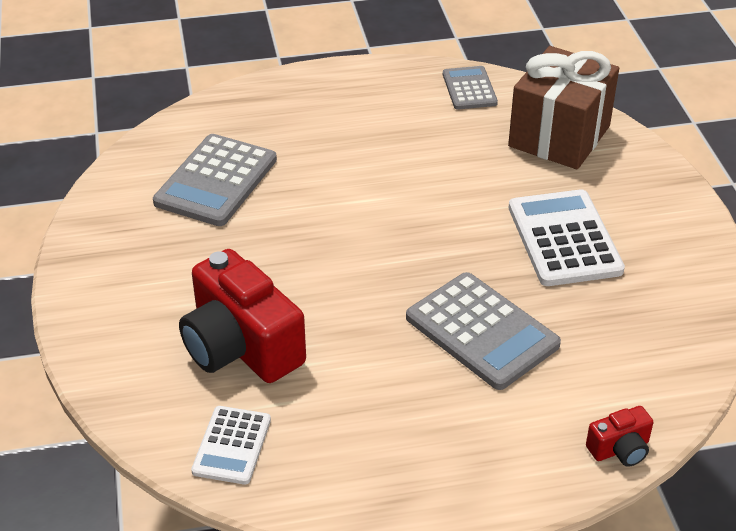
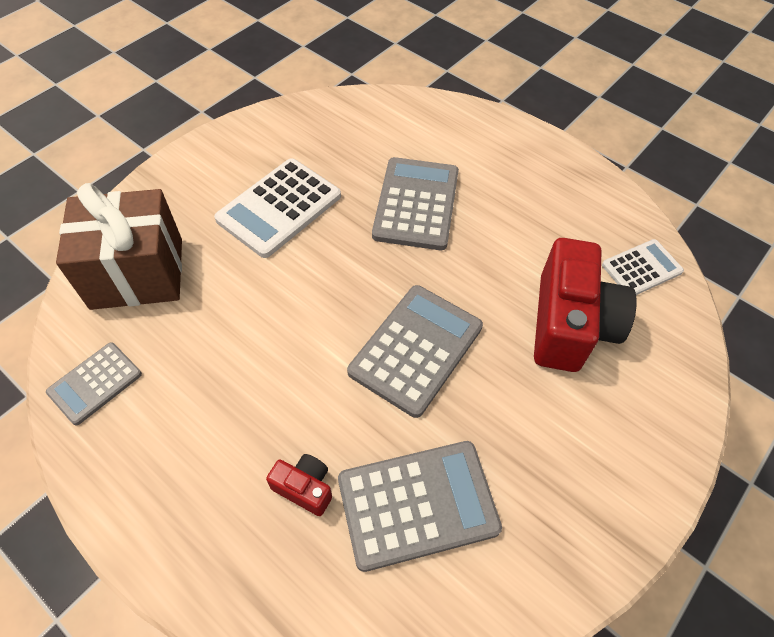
camera: 130 degrees left, 15 degrees up
(326, 242) = (416, 349): none -> grey calculator
(620, 449) = (445, 106): red camera -> red camera (304, 488)

